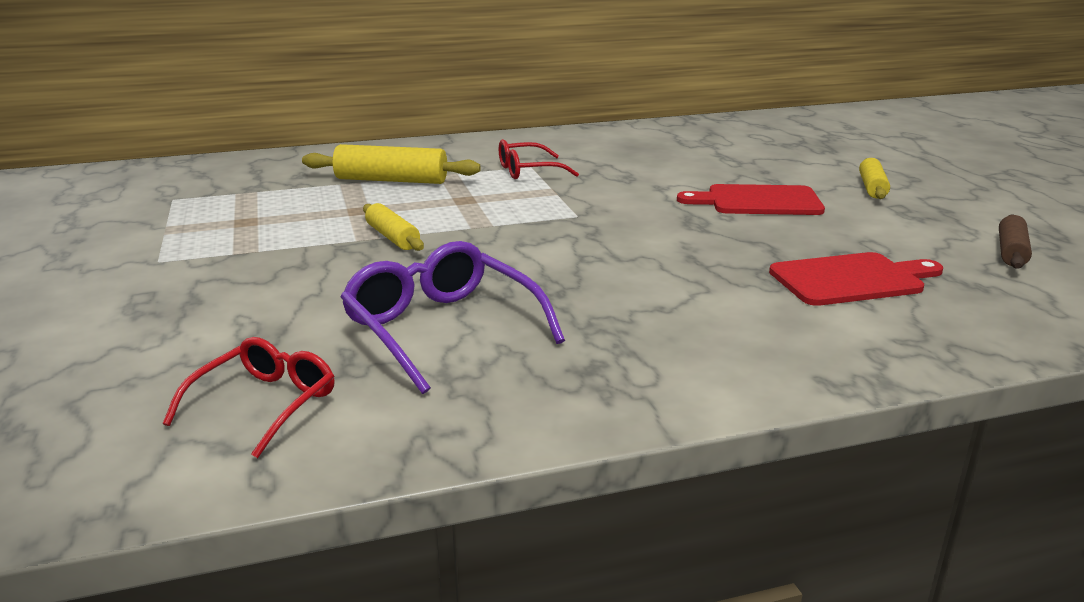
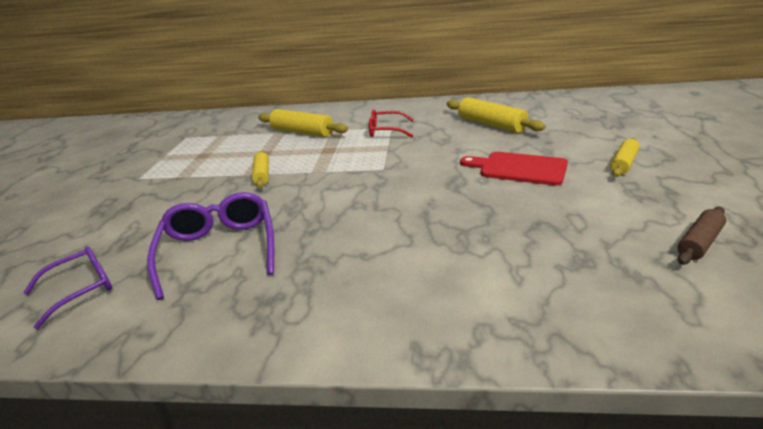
camera: 25 degrees right, 5 degrees up
(264, 404) = (81, 289): red glasses -> purple glasses
(672, 156) = (491, 125): none -> yellow rolling pin
(852, 279) = (527, 251): red cutting board -> none

